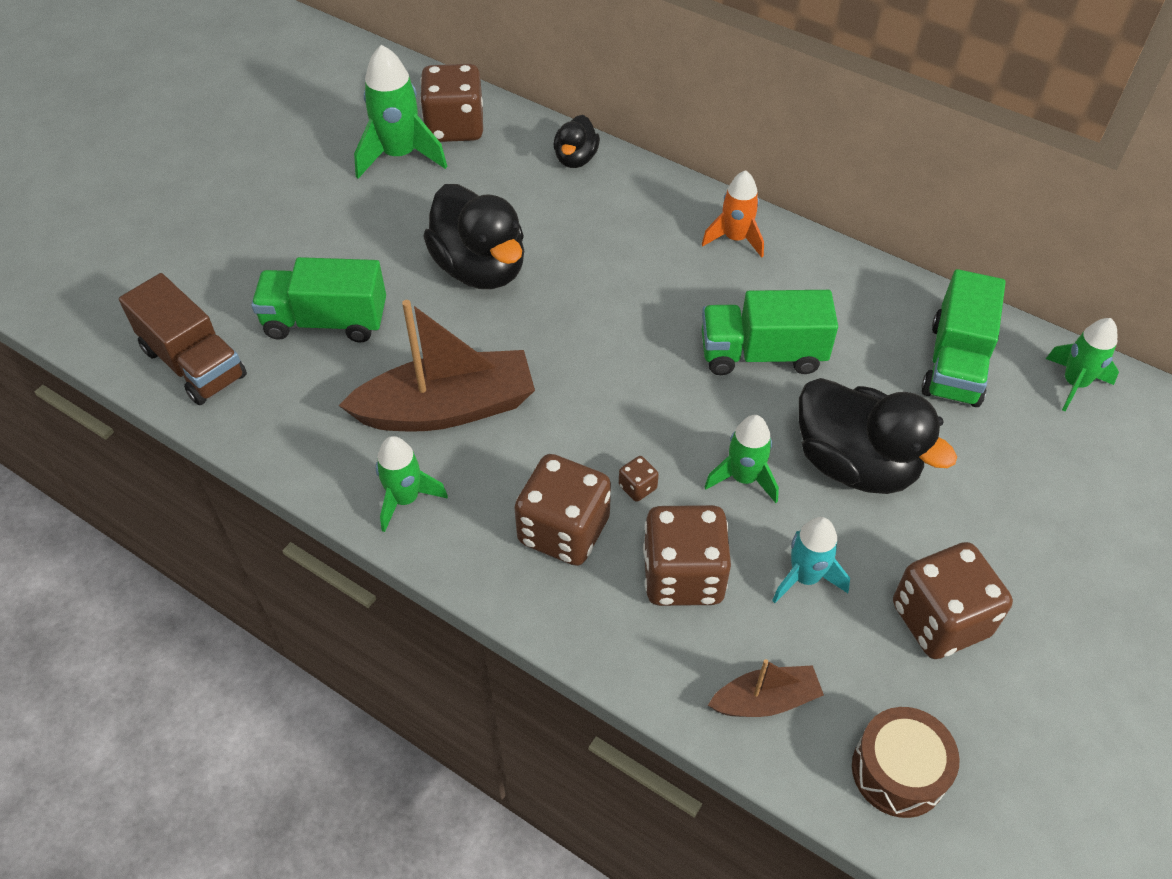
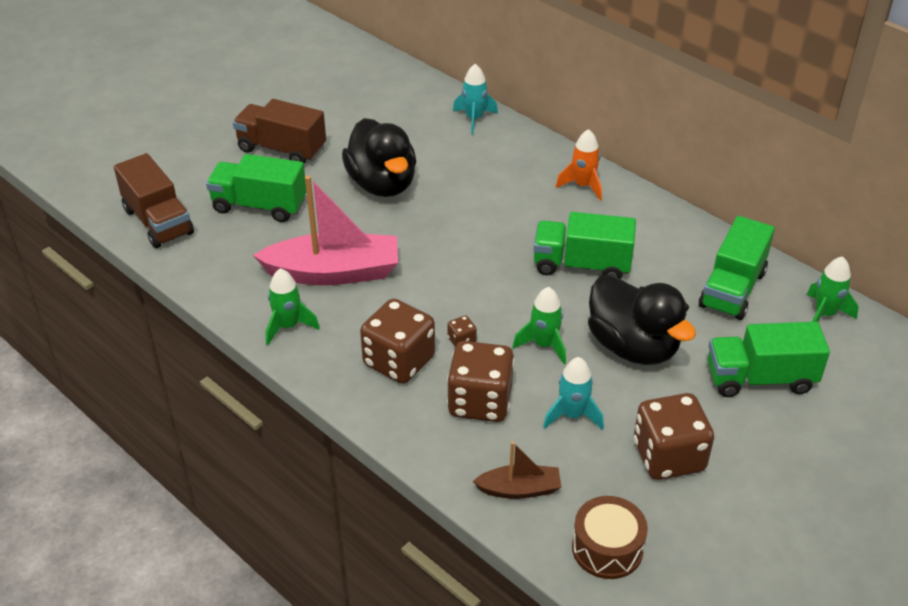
camera: 10 degrees right, 10 degrees down
(337, 233) = (282, 149): none -> brown truck
(400, 155) = (341, 103): green rocket -> none
(447, 408) = (334, 272): brown boat -> pink boat
(455, 127) = (388, 88): brown dice -> none
(576, 159) = (474, 119): black duck -> turquoise rocket
(1021, 487) = (760, 378): none -> green truck

